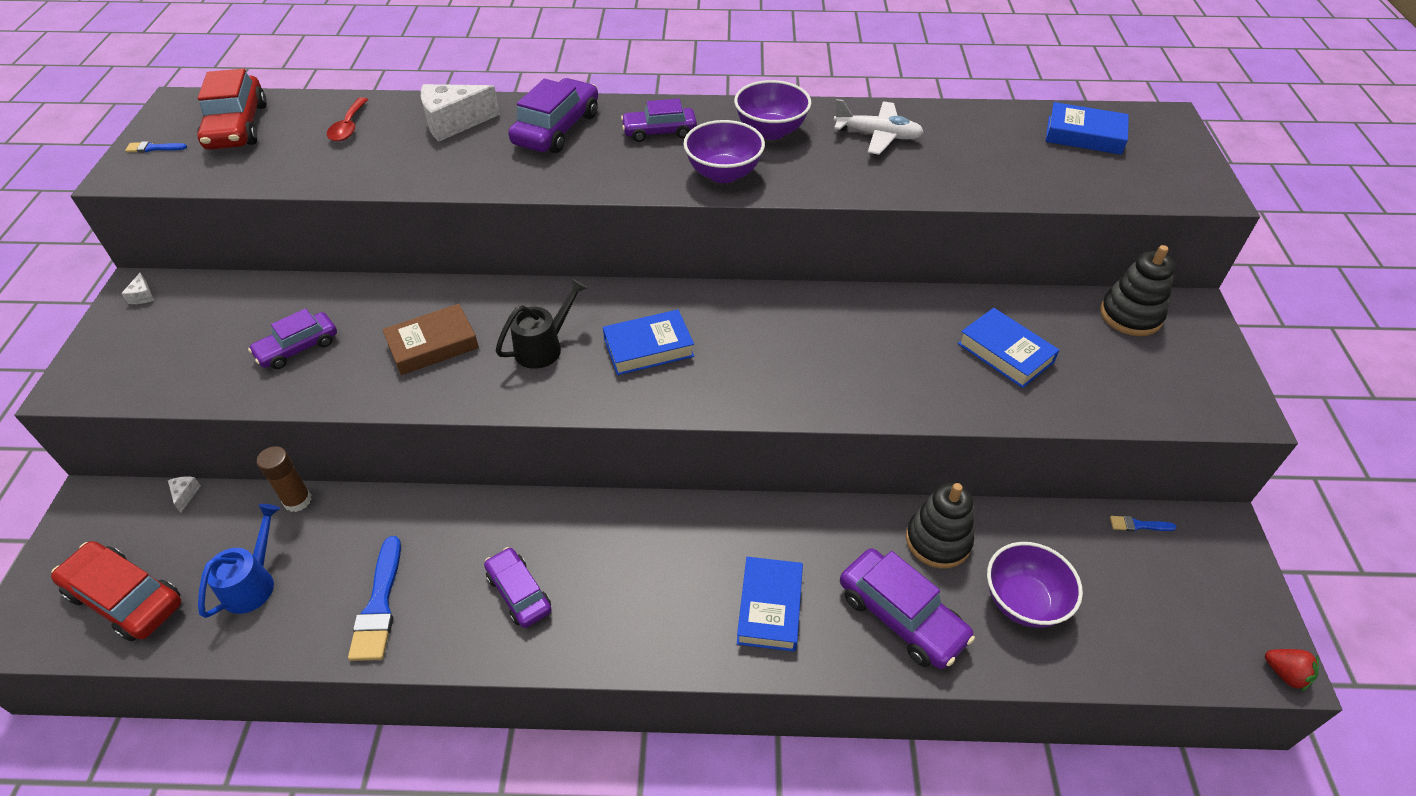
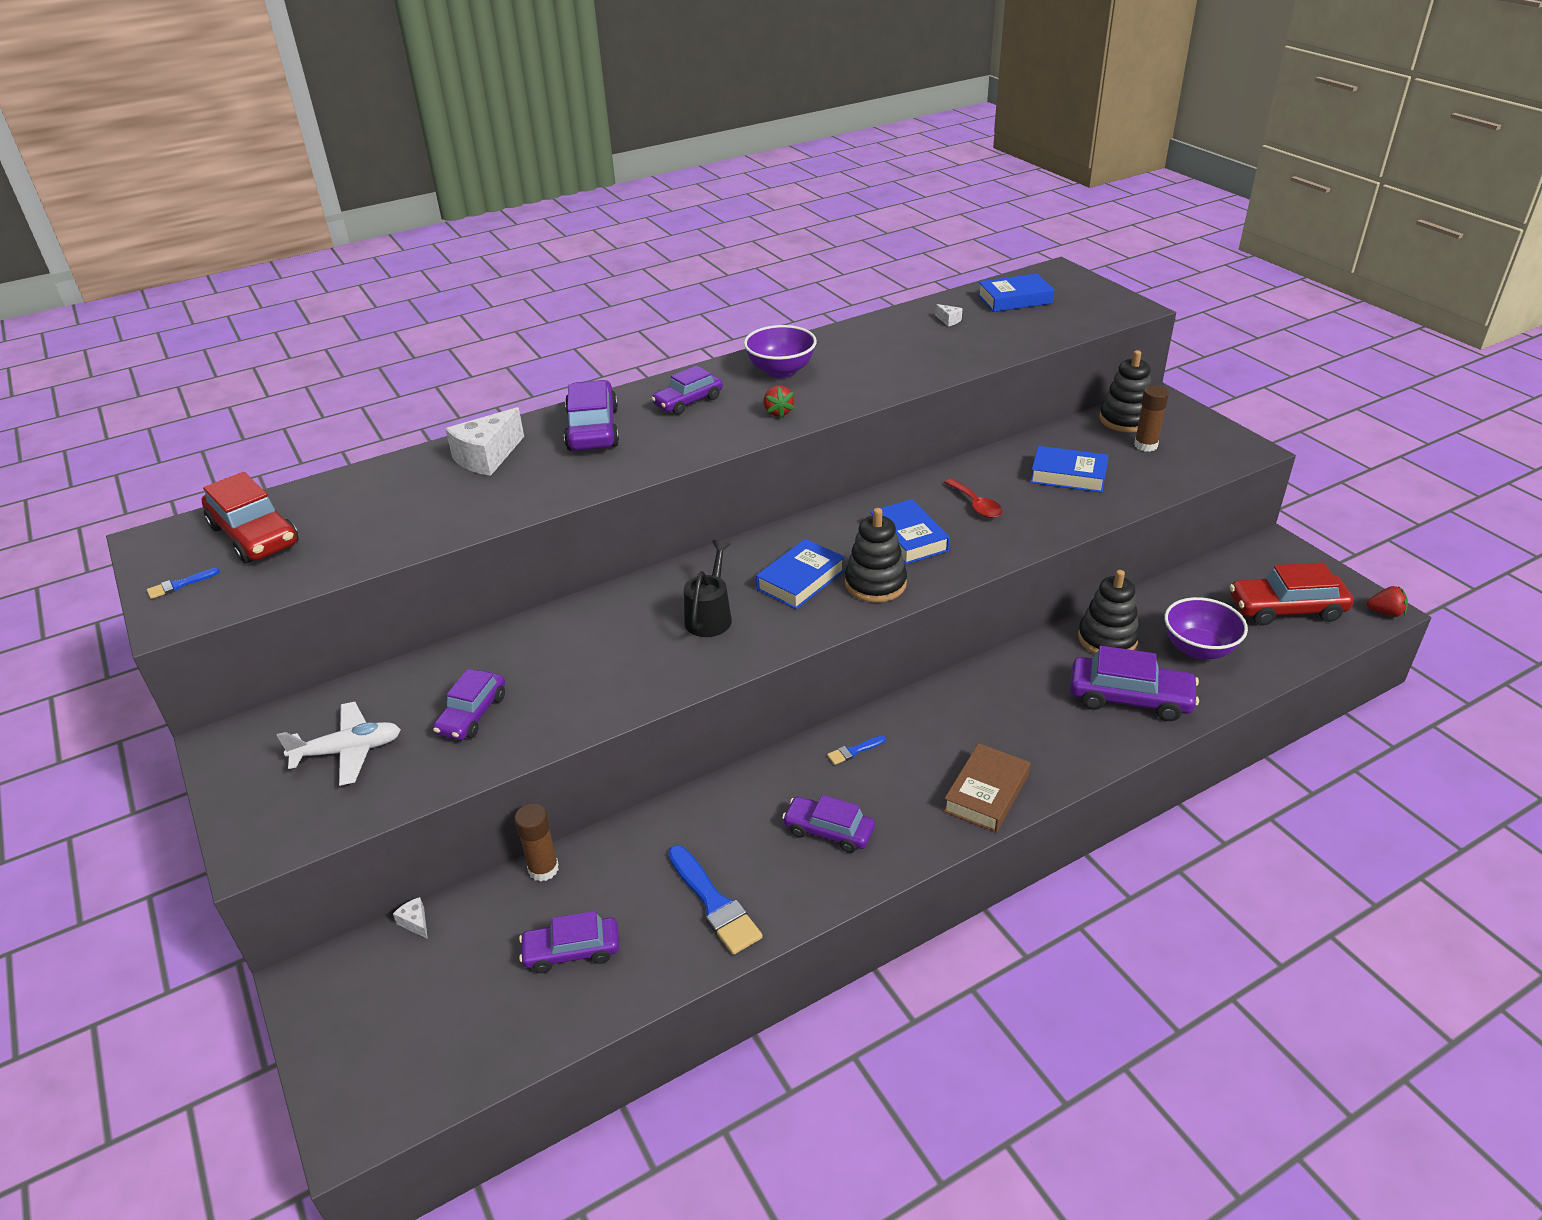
camera: 30 degrees left, 10 degrees down
(126, 598) = (449, 1032): red car -> red car (1286, 609)
(142, 296) = (240, 746): white cheese -> white cheese (949, 320)
(253, 583) = (572, 951): blue watering can -> purple car
(348, 127) = (381, 495): red spoon -> red spoon (976, 505)
(433, 345) = (605, 656): brown book -> brown book (986, 793)
(708, 383) = (875, 584): none -> black stacking toy
(723, 173) = (778, 412): purple bowl -> red strawberry
(769, 607) = (1034, 740): blue book -> blue book (908, 538)
(878, 135) = (868, 347): white plane -> white plane (348, 751)
(1124, 355) = (1145, 445): none -> brown glue stick
(1138, 525) = (1224, 568): blue brush -> blue brush (854, 751)

